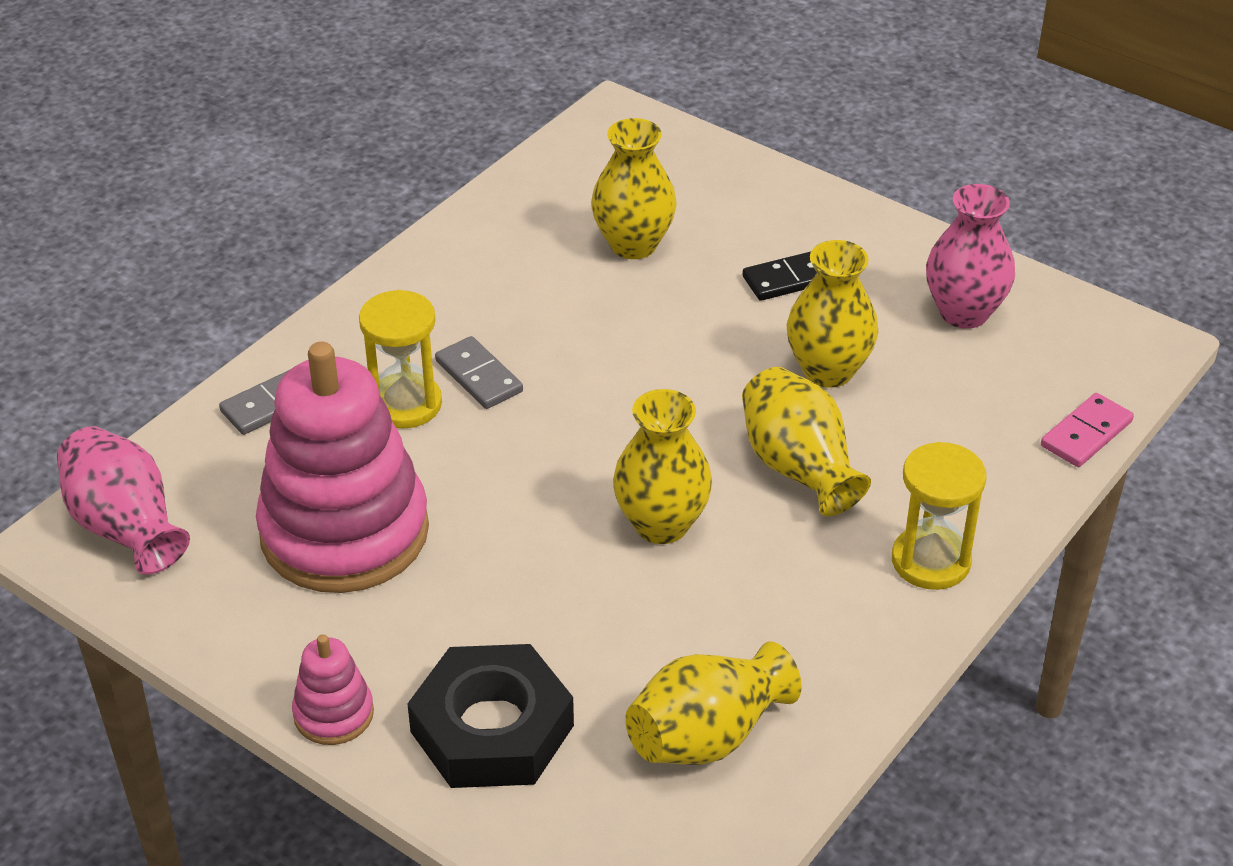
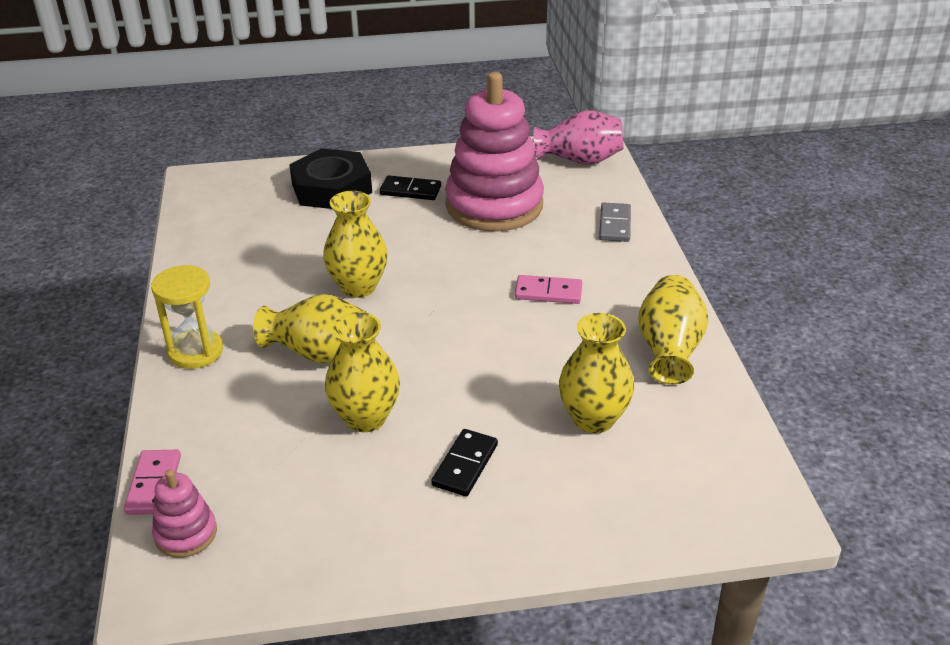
camera: 135 degrees right, 5 degrees down
(333, 714) = (399, 161): pink stacking toy -> pink stacking toy (186, 534)
(401, 638) = (410, 191): none -> black domino
(405, 404) = (559, 260): yellow hourglass -> none
(478, 376) = (548, 292): grey domino -> pink domino
(707, 736) = (237, 230): yellow vase -> yellow vase (669, 350)
(963, 312) = (318, 523): pink vase -> none

